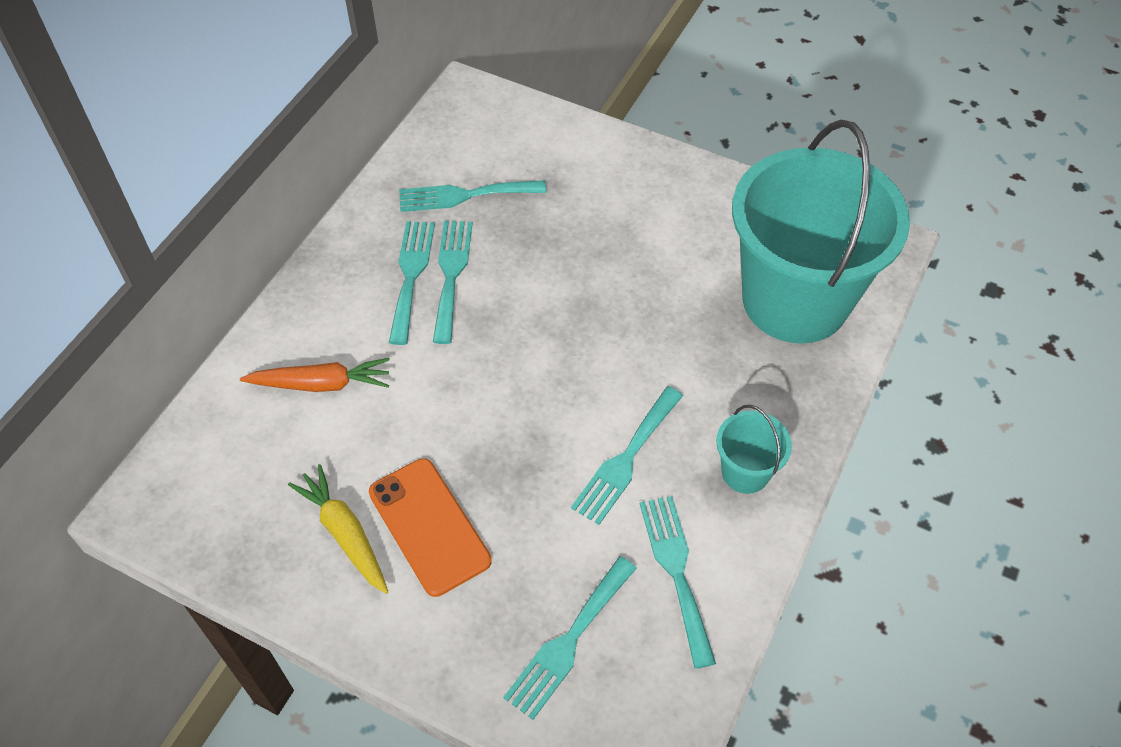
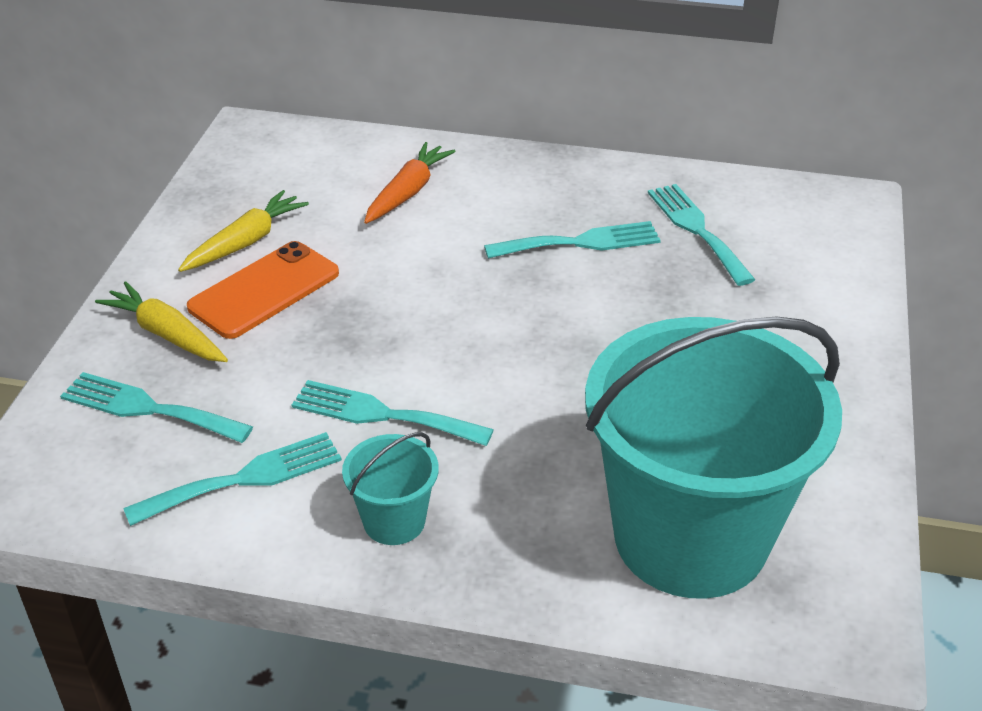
camera: 75 degrees right, 15 degrees down
(321, 384) = (407, 192): orange carrot -> orange carrot turned 135 degrees counterclockwise
(411, 275) = (566, 217): turquoise fork -> none
(467, 618) = (166, 334): none -> yellow carrot

